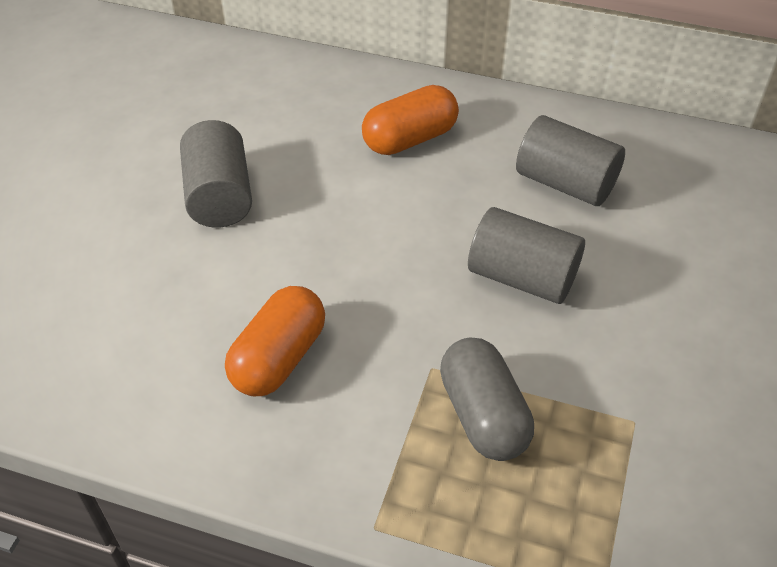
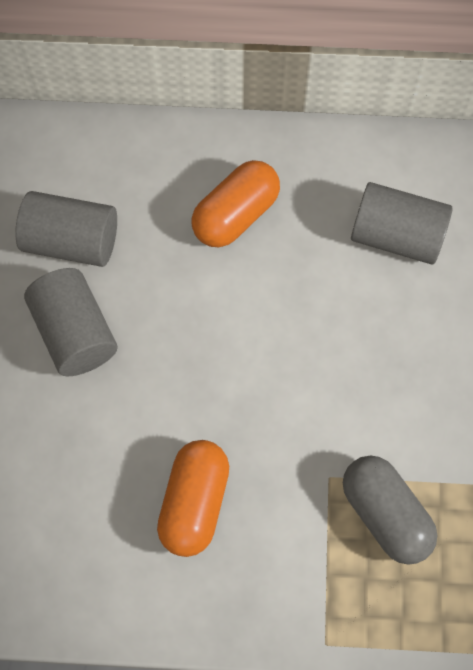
camera: 15 degrees left, 20 degrees up
(522, 277) = (383, 359): grey cylinder -> grey cylinder (72, 242)

